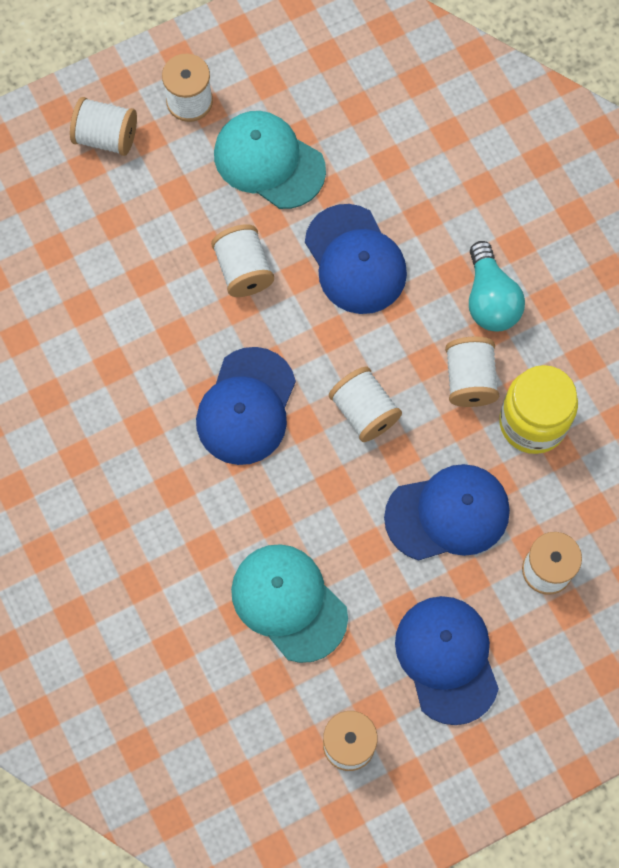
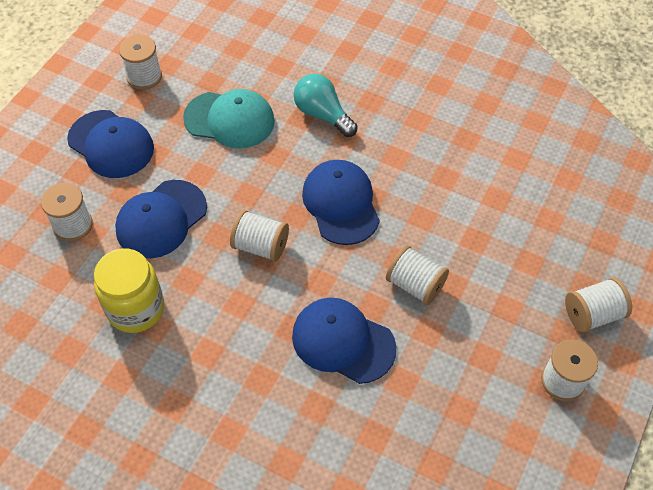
camera: 145 degrees right, 15 degrees down
(269, 161) = (464, 373): turquoise cap -> none
(469, 380) = (200, 310): white spool -> none
(490, 299) = (222, 376): turquoise light bulb -> turquoise light bulb (323, 114)

